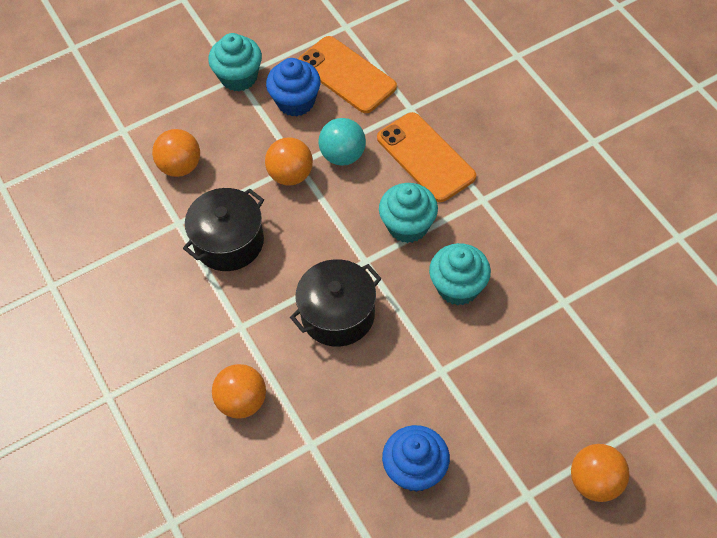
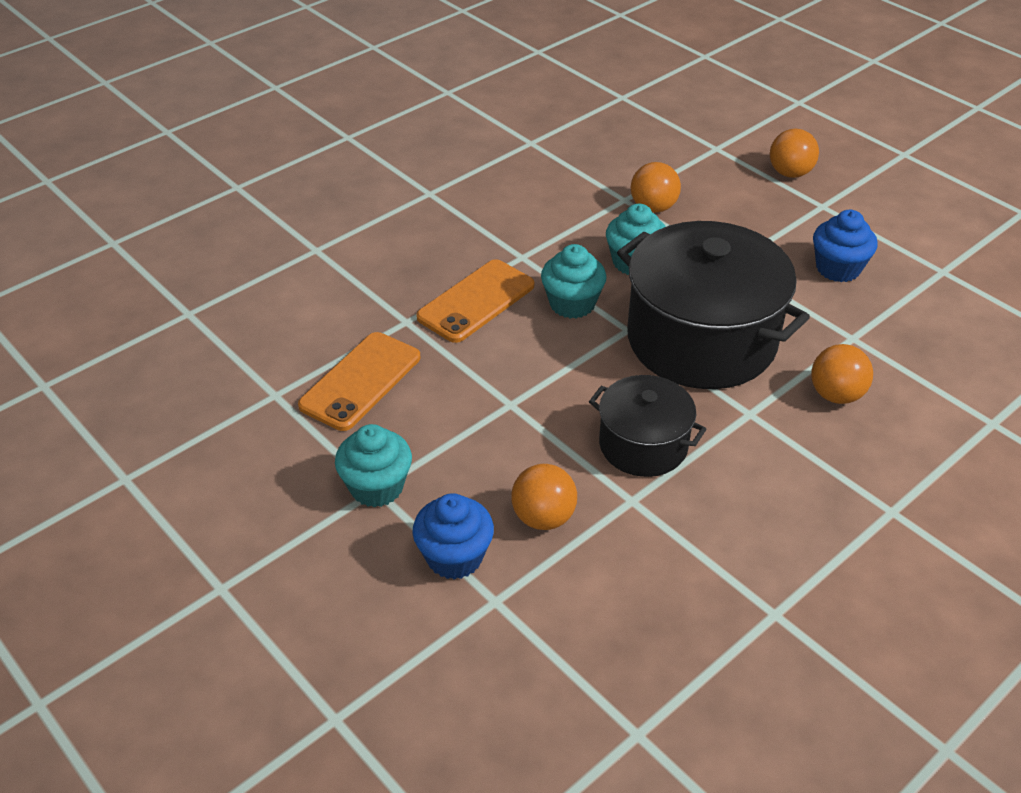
camera: 105 degrees left, 15 degrees down
(291, 175) = (529, 407): orange ball -> orange ball (653, 208)
(296, 102) = (412, 421): blue cupcake -> blue cupcake (454, 557)
(338, 314) = (701, 340): black pot -> black pot, size x1.84
(343, 155) = (489, 366): turquoise ball -> none

